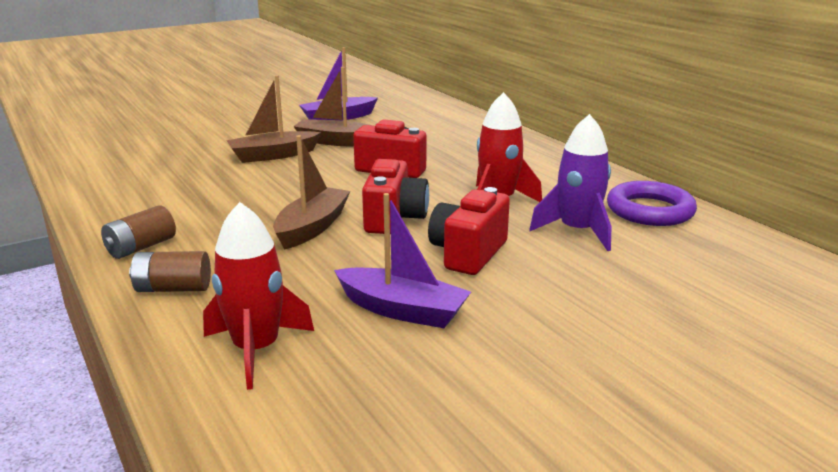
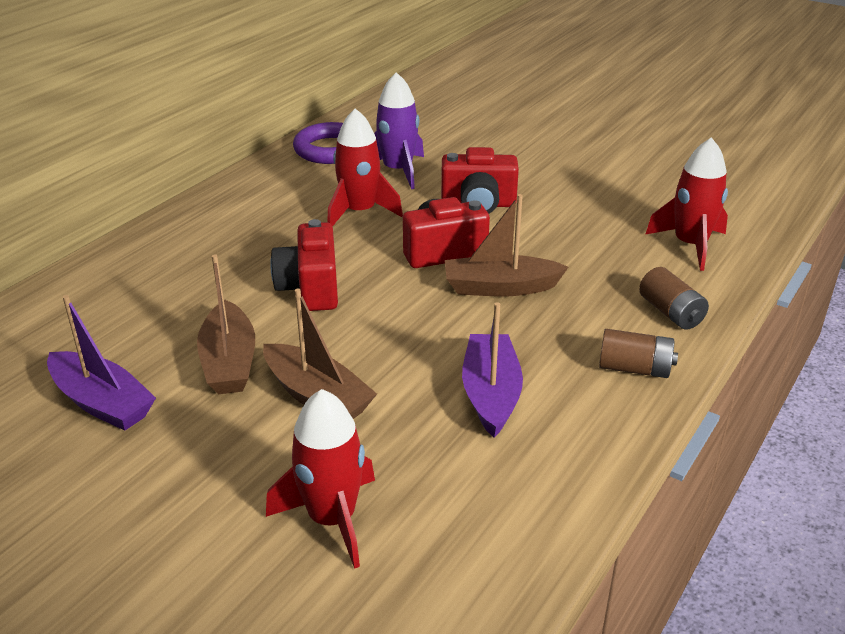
camera: 115 degrees left, 10 degrees up
(178, 146) = (332, 518): none -> red rocket
(402, 310) = (586, 210): purple boat -> purple boat (491, 394)

